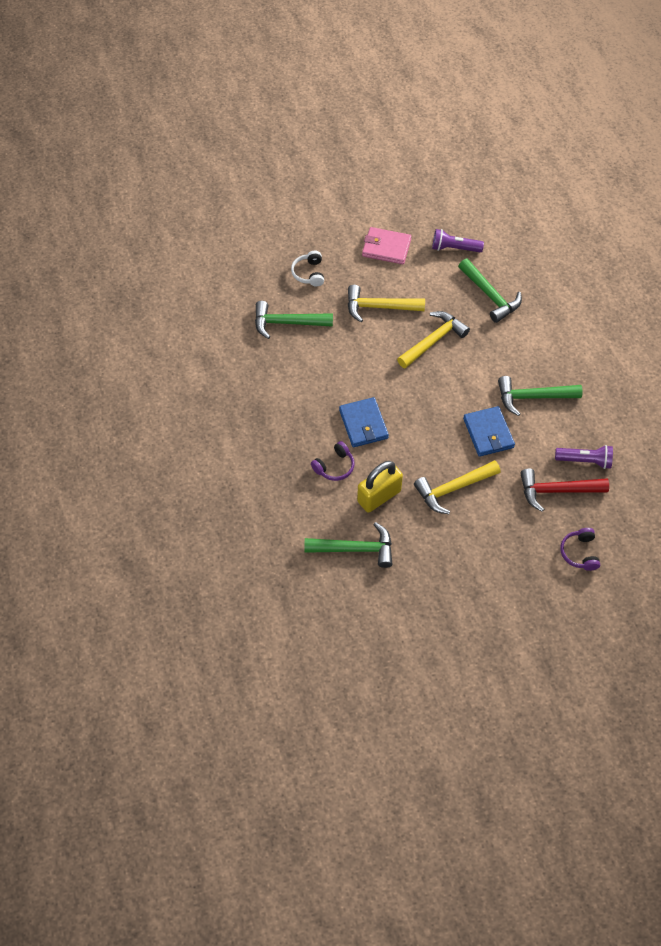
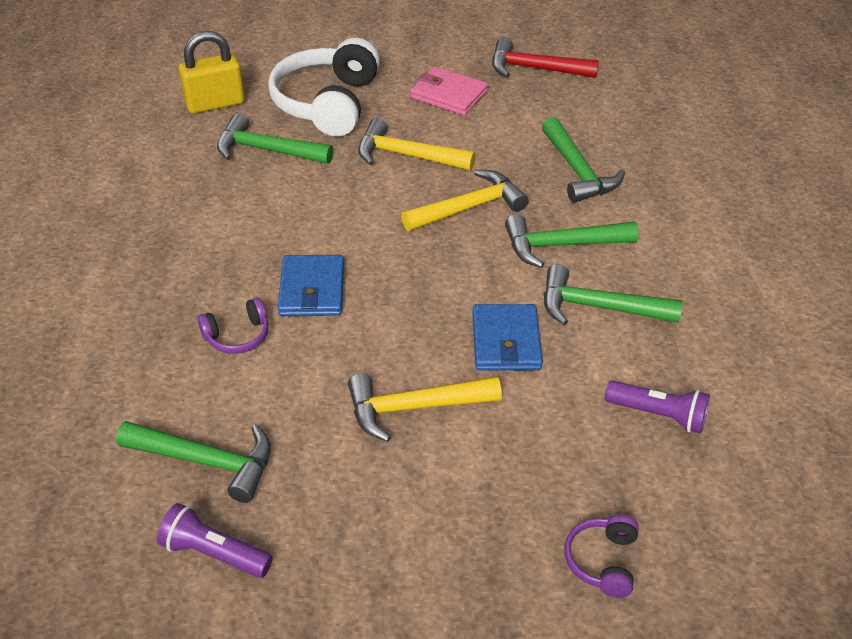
camera: 15 degrees right, 15 degrees down
(309, 273) = (327, 103): white headphones -> white headphones, size x2.18
(379, 496) = (286, 392): yellow padlock -> yellow padlock (215, 104)
(454, 248) = (546, 111): purple flashlight -> purple flashlight (214, 553)
(498, 357) = (561, 245): none -> green hammer
(556, 490) = (593, 450): red hammer -> red hammer (534, 69)

